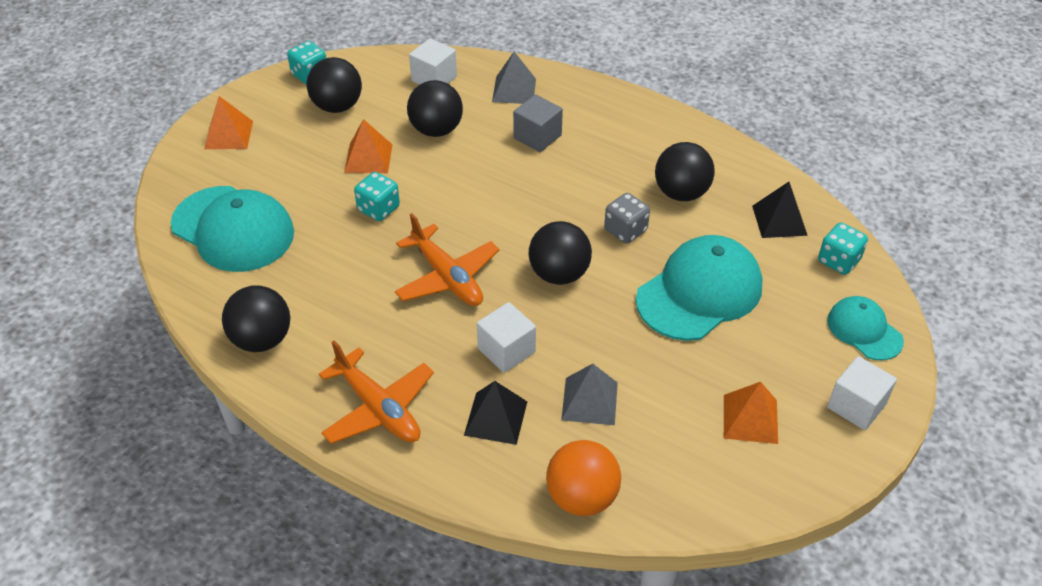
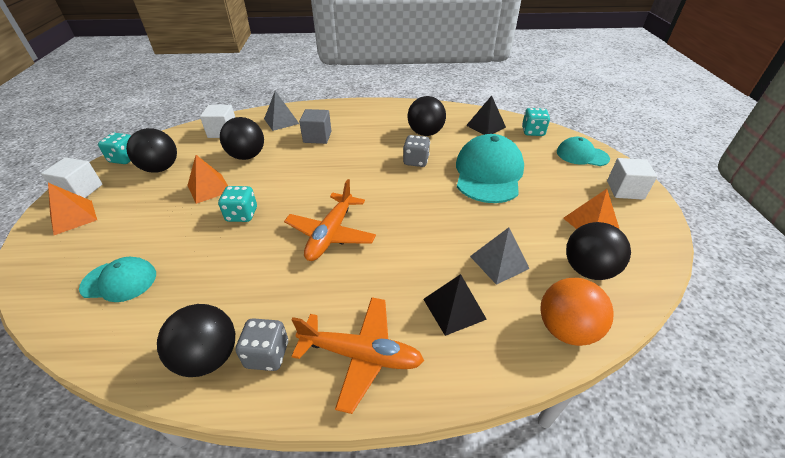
camera: 35 degrees left, 5 degrees down
(233, 229) = (119, 281): turquoise cap -> turquoise cap, size x0.56
(306, 363) = (267, 354): none -> grey dice
(447, 277) = (330, 234): orange plane -> orange plane turned 90 degrees clockwise
(506, 350) = (415, 259): white cube -> white cube (80, 190)
(559, 274) = (402, 199): black ball -> black ball (587, 269)

